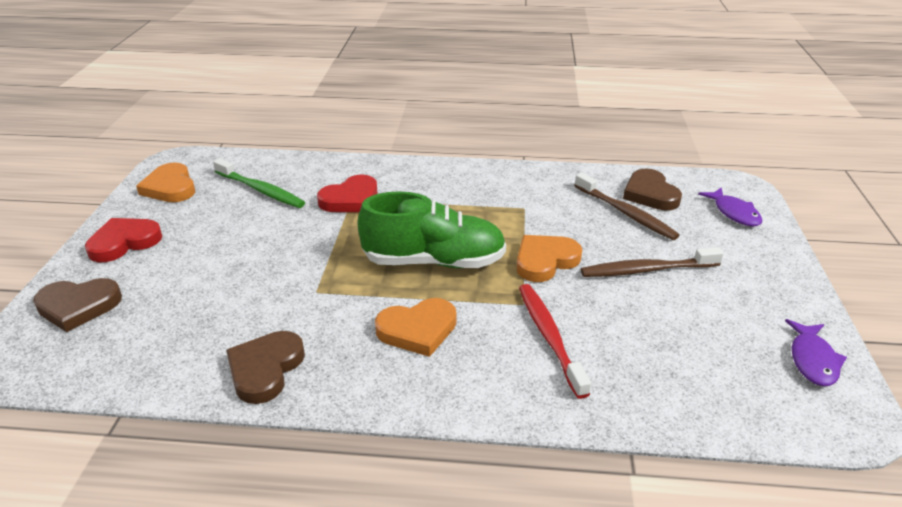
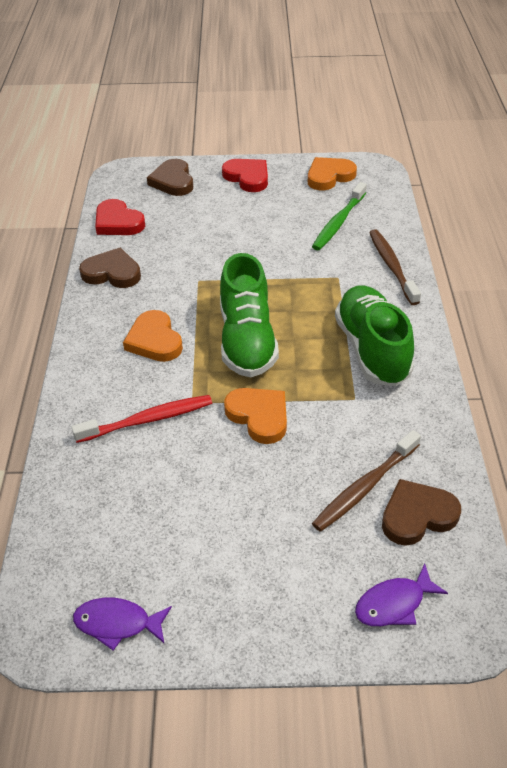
camera: 85 degrees right, 10 degrees up
(350, 199) = (338, 276): red heart -> red heart (118, 222)
(463, 192) = (372, 349): none -> green shoe
(647, 270) = (254, 498): brown toothbrush -> brown toothbrush (392, 266)

